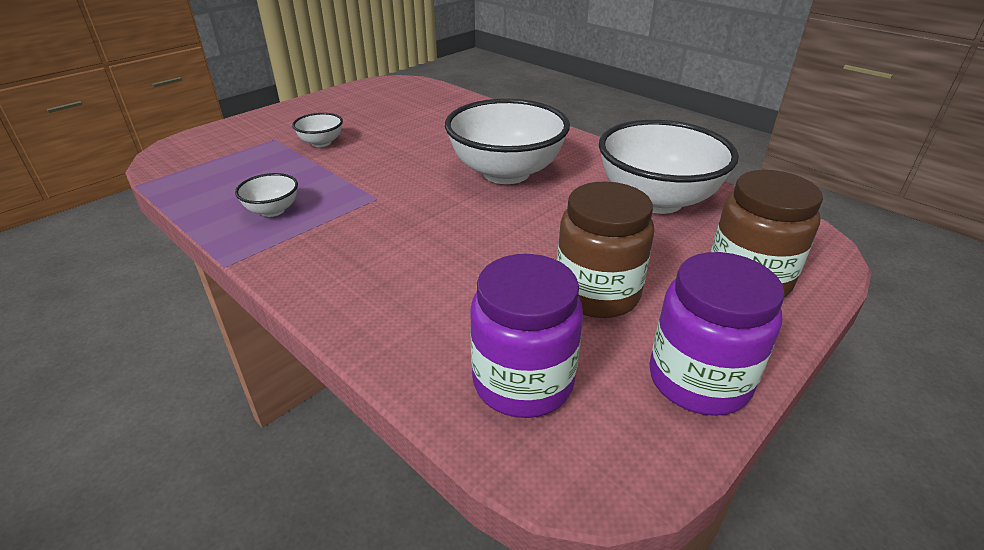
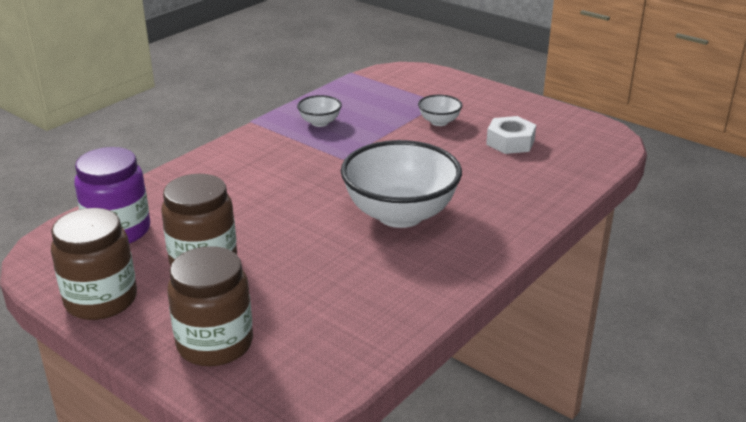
camera: 85 degrees right, 5 degrees down
(384, 116) = (510, 142): none -> white nut
(656, 200) = (356, 303): white bowl -> none
(699, 380) = (101, 300): purple jar -> brown jar

